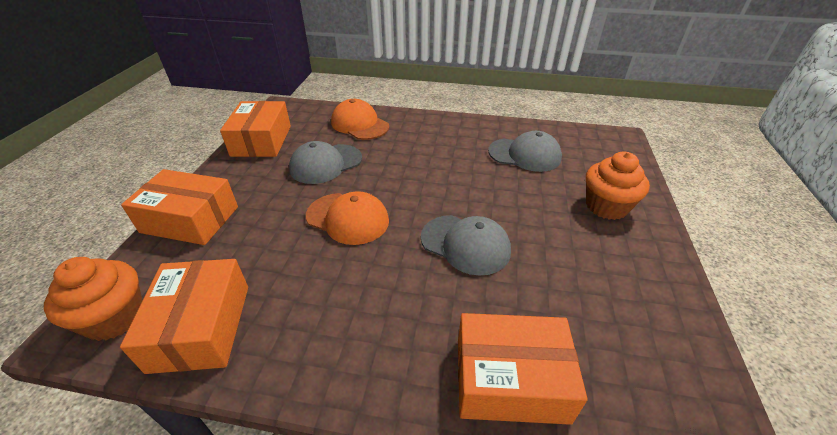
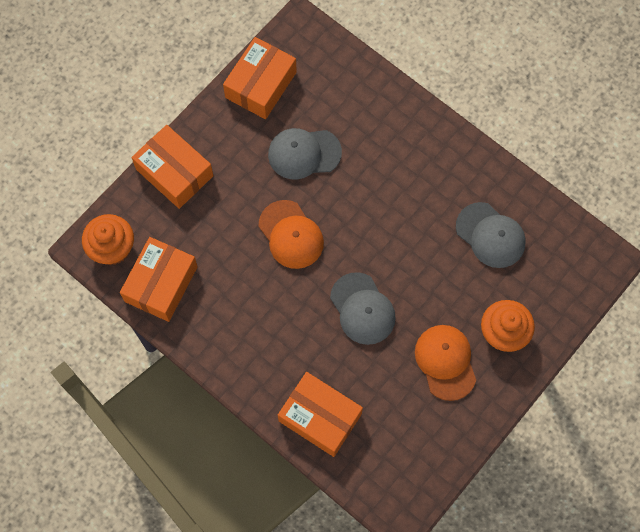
camera: 30 degrees right, 30 degrees up
(359, 124) = (364, 103): orange cap -> orange cap (445, 362)

